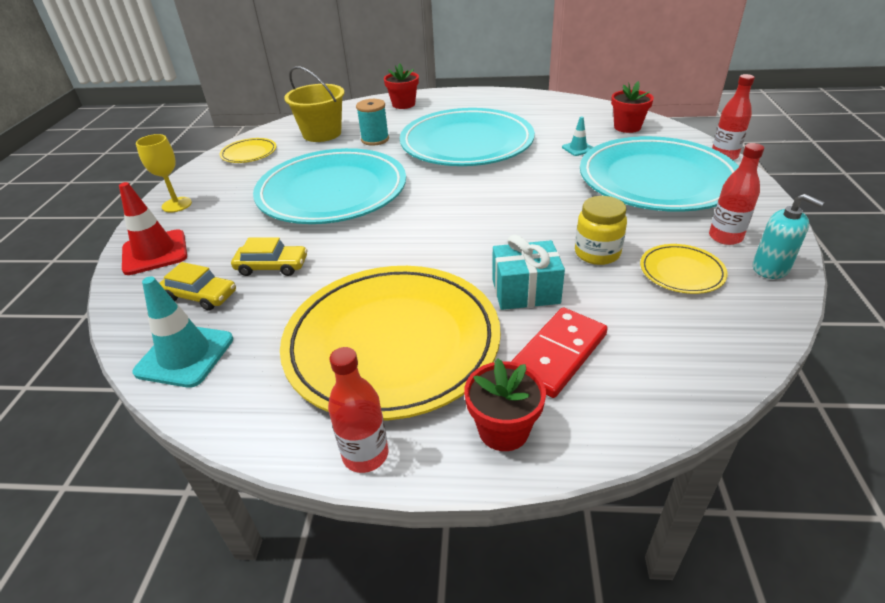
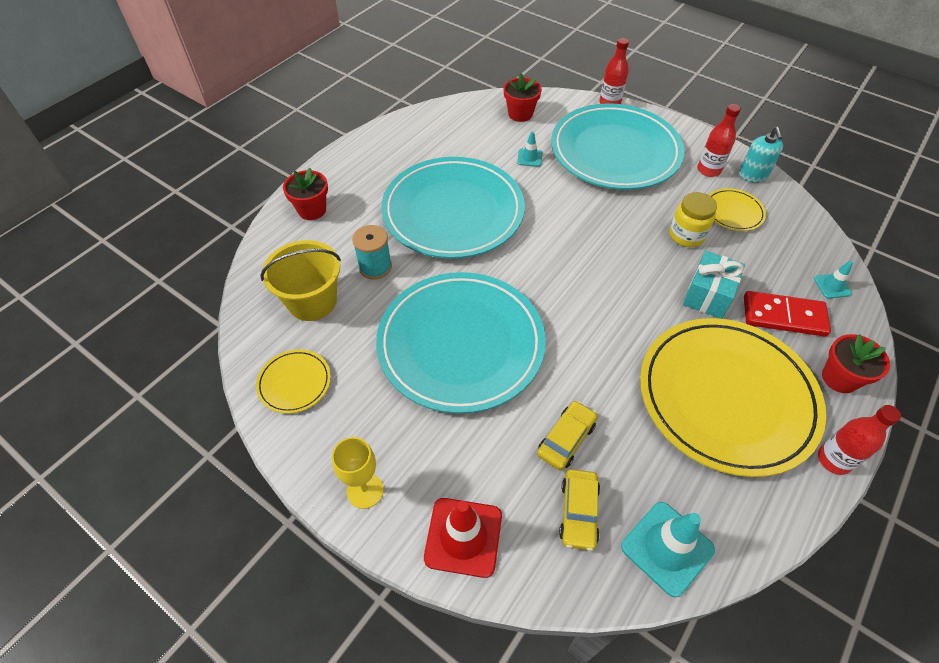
camera: 60 degrees left, 15 degrees up
(200, 296) = (578, 512): yellow car -> yellow car turned 135 degrees clockwise
(558, 354) = (783, 316): red domino -> red domino turned 60 degrees counterclockwise
(663, 384) = (832, 286): none -> turquoise traffic cone
(770, 268) = (752, 175): turquoise soap dispenser -> turquoise soap dispenser turned 105 degrees clockwise

